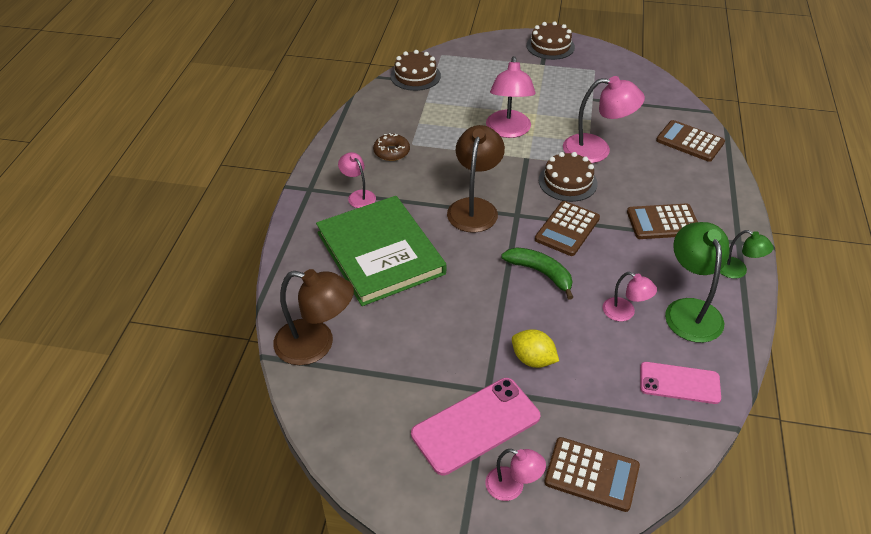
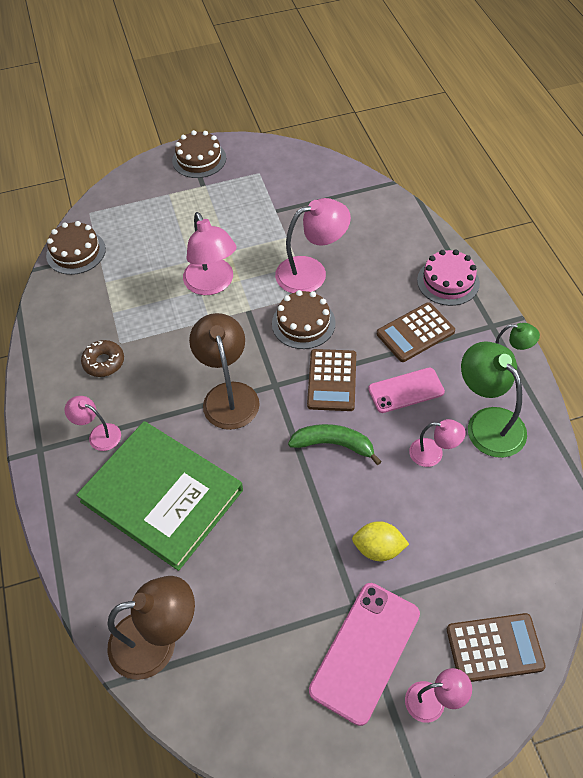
camera: 25 degrees left, 10 degrees up
(679, 383) = (518, 508): pink phone -> pink phone (406, 390)
(690, 141) = (393, 226): brown calculator -> none
(717, 196) = (448, 281): none -> pink cake

